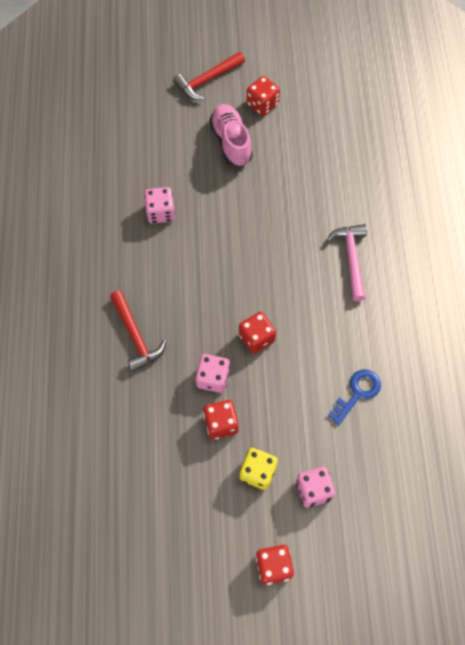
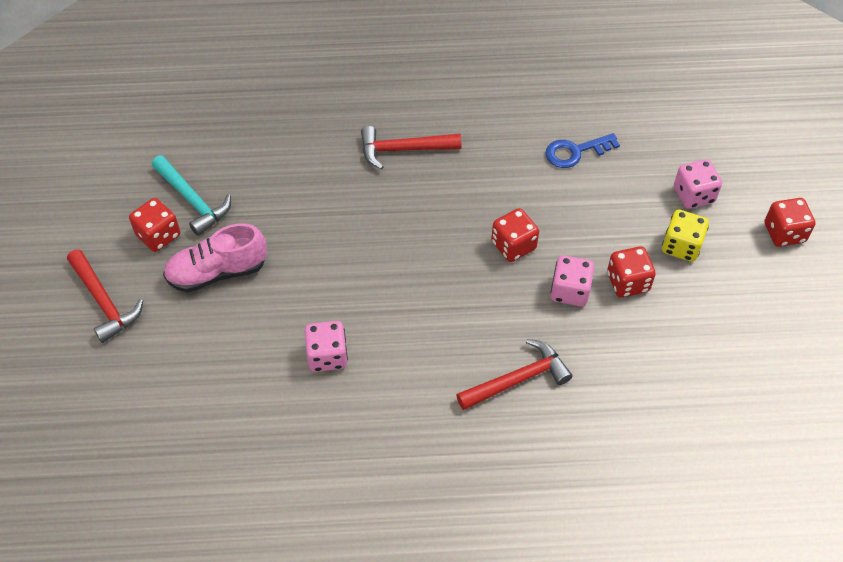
camera: 90 degrees left, 10 degrees down
(294, 121) = (193, 200): none -> turquoise hammer
(351, 259) = (403, 149): pink hammer -> red hammer
(357, 393) = (575, 152): blue key -> blue key turned 60 degrees counterclockwise

